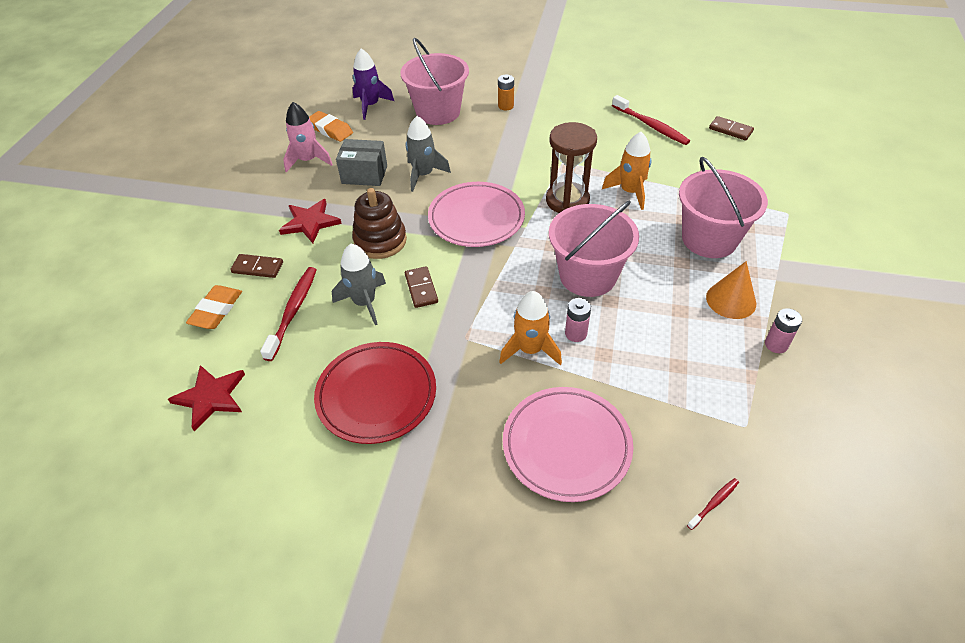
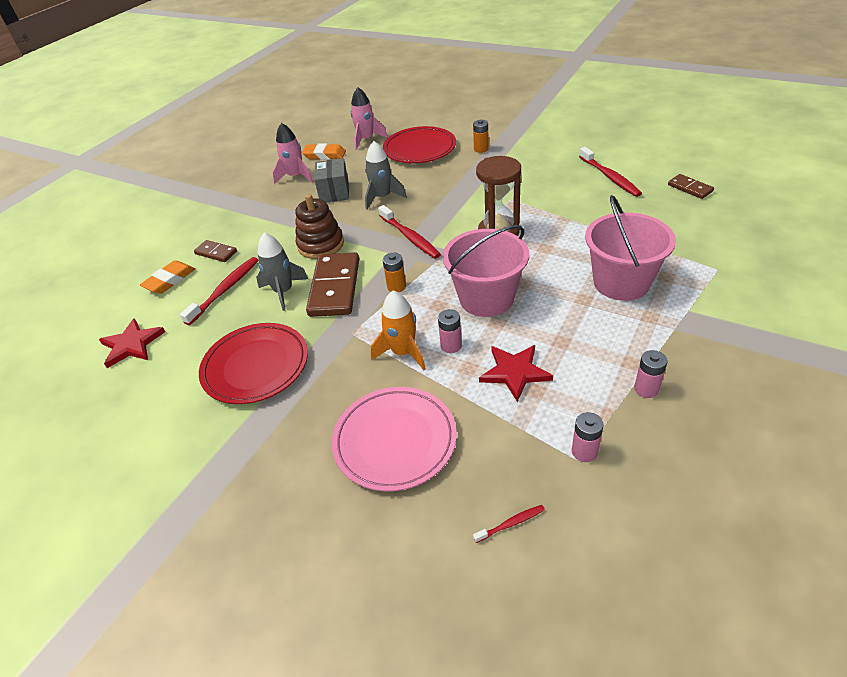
camera: 20 degrees right, 5 degrees down
(310, 222) = (273, 224): red star -> red star (514, 372)
(330, 130) = (324, 155): orange eraser -> orange eraser turned 45 degrees counterclockwise
(364, 174) = (334, 192): grey box -> grey box turned 60 degrees clockwise
(370, 105) = (366, 139): purple rocket -> pink rocket
(421, 288) = (335, 287): brown domino -> brown domino, size x1.97
(438, 112) = (419, 149): pink bucket -> red plate
(476, 218) = (410, 237): pink plate -> red toothbrush
(489, 277) = (396, 287): none -> orange battery
(630, 192) = (561, 231): orange rocket -> none
(731, 300) = (617, 340): orange cone -> none
(748, 417) = (584, 451): none -> pink battery

